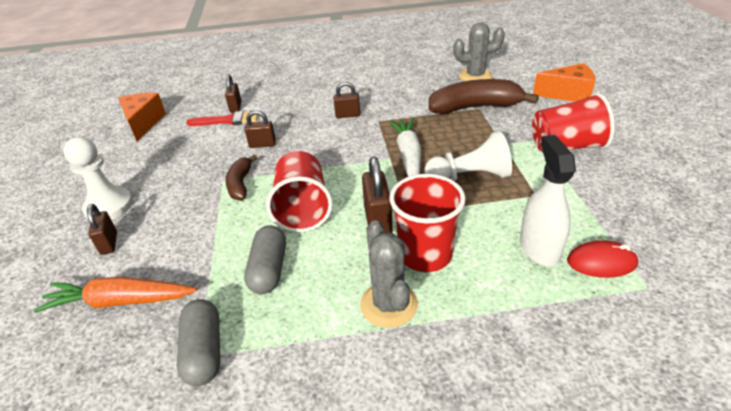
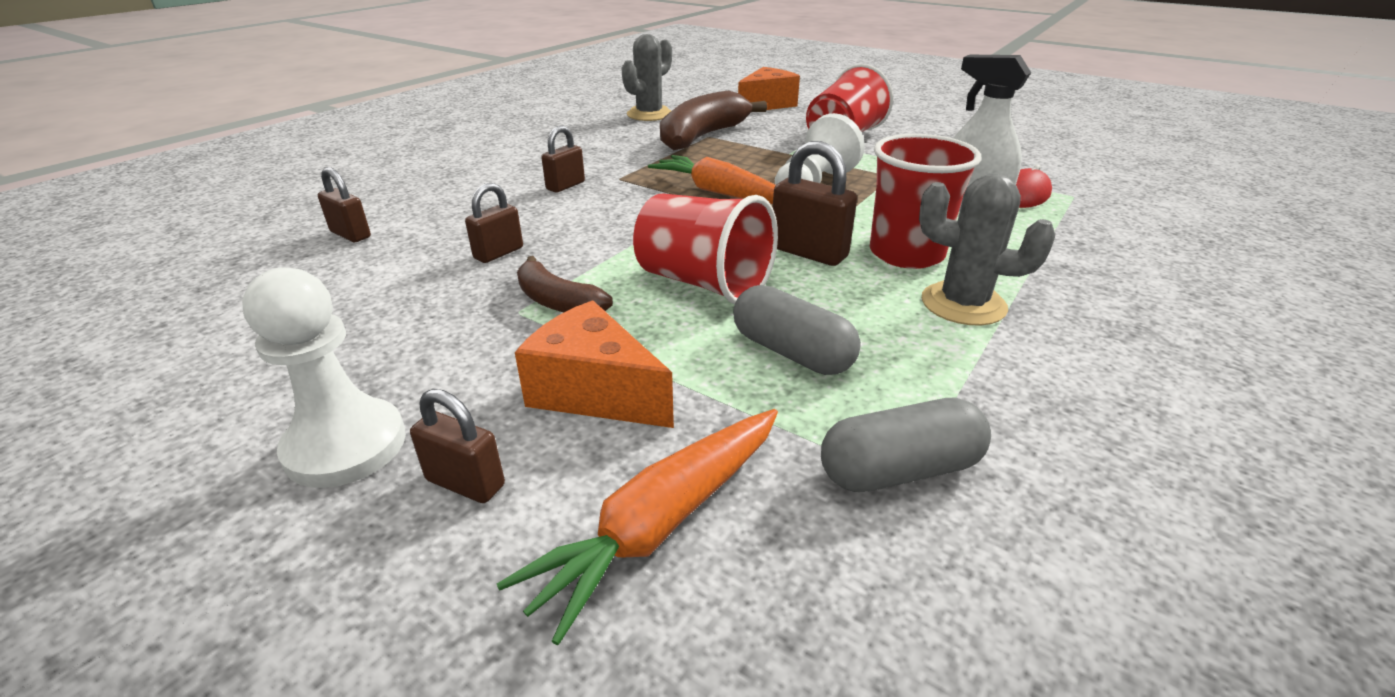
camera: 50 degrees left, 5 degrees down
(143, 123) = (165, 319): orange cheese -> orange cheese (595, 391)
(204, 351) = (899, 469): grey capsule -> grey capsule turned 45 degrees counterclockwise
(228, 120) = (370, 252): red brush -> none
(408, 156) = (721, 193): white carrot -> orange carrot

